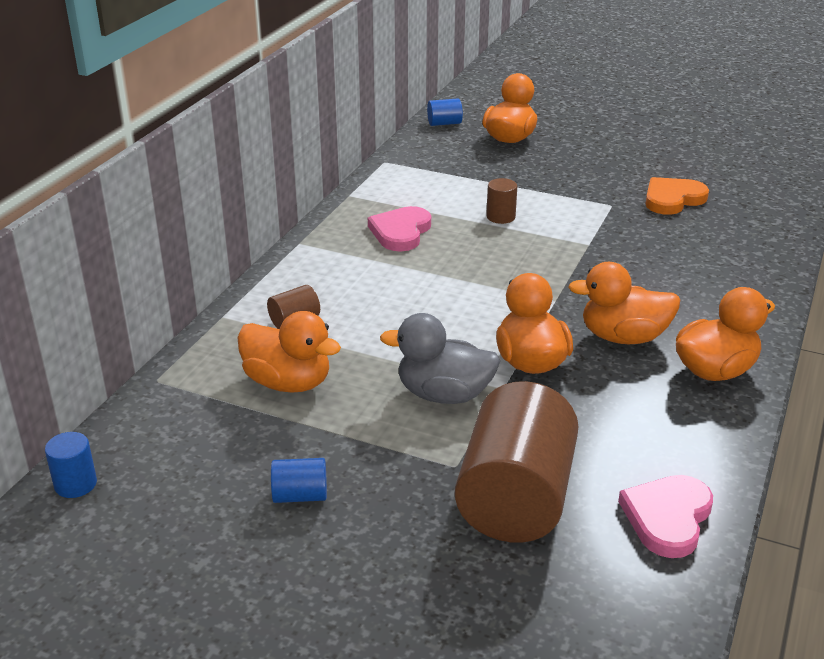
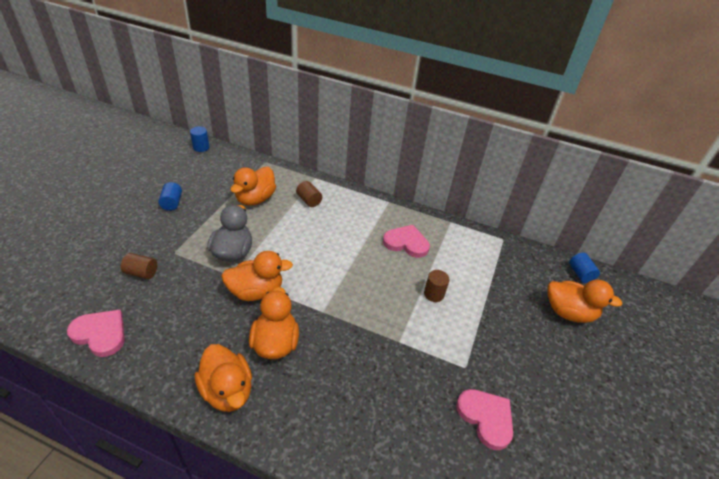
camera: 85 degrees right, 10 degrees up
(516, 498) = (141, 273): brown cylinder -> brown cylinder, size x0.41
(672, 199) = (486, 418): orange heart -> pink heart

